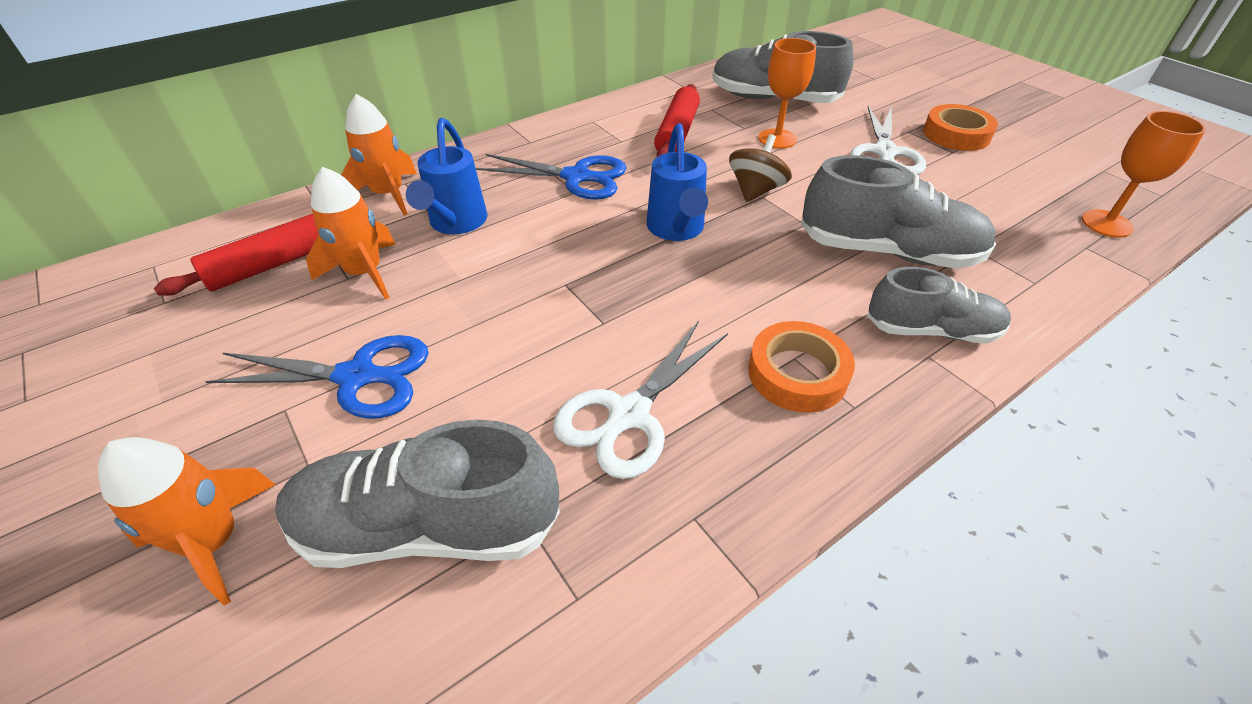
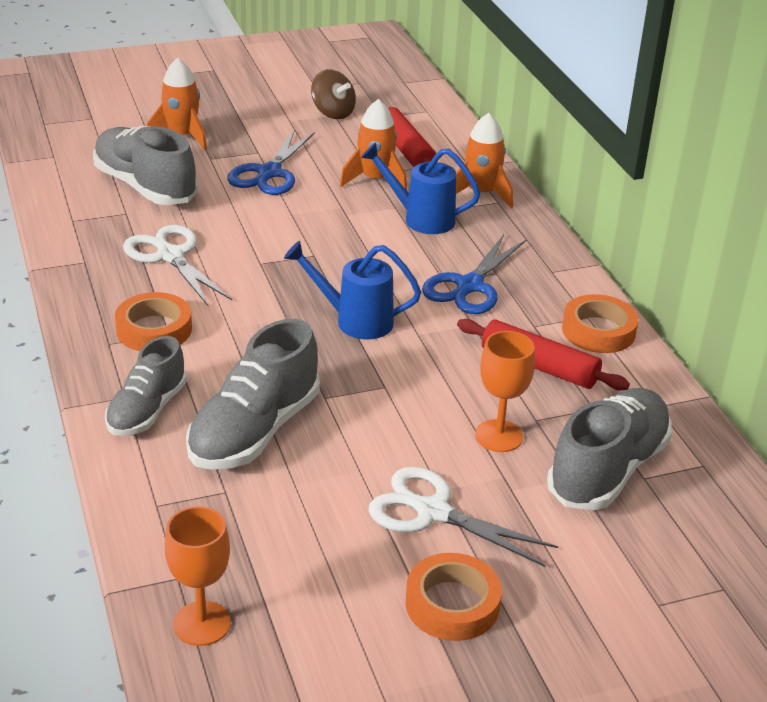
camera: 105 degrees right, 10 degrees down
(428, 526) = (145, 187): grey shoe -> grey shoe turned 60 degrees counterclockwise
(611, 115) = (598, 331): none -> orange tape
(755, 191) = (396, 385): brown spinning top -> brown spinning top (333, 113)

